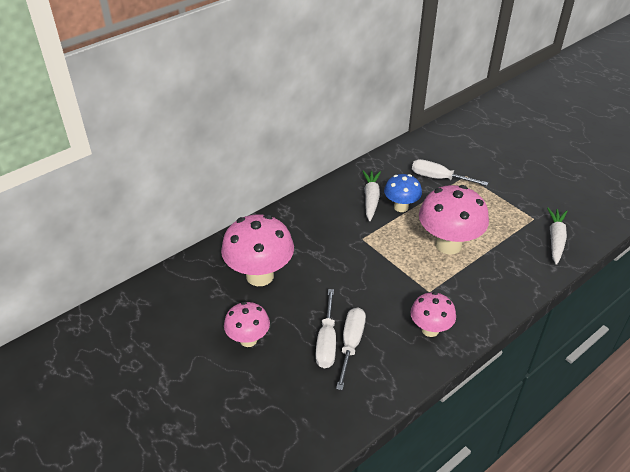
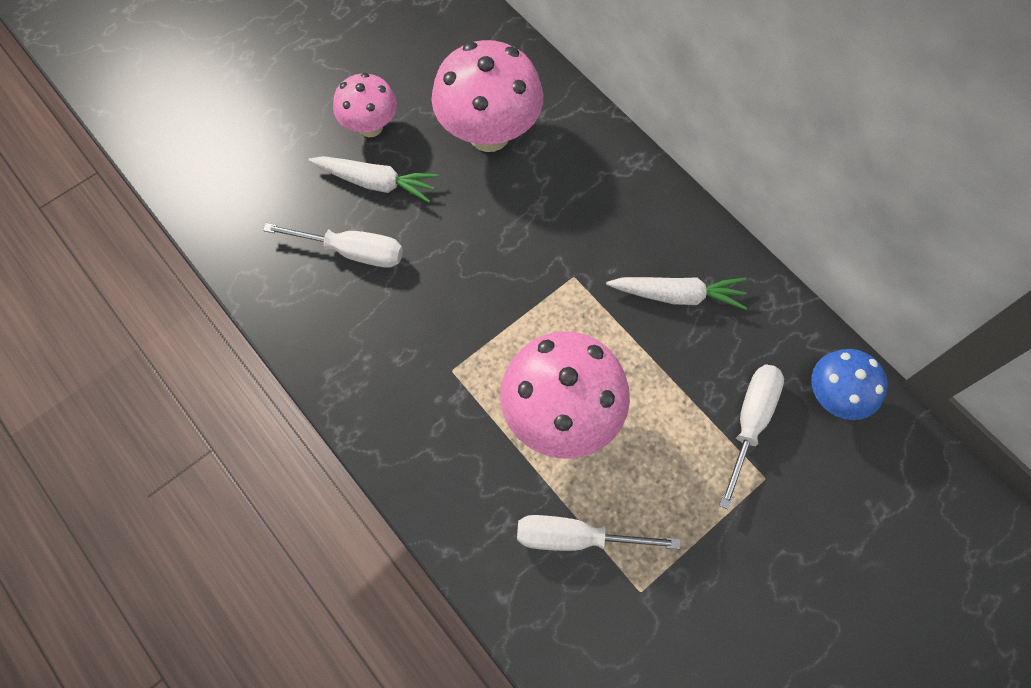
camera: 90 degrees right, 25 degrees up
(326, 342) = (359, 221): white screwdriver -> white screwdriver (574, 537)
(401, 207) = (658, 344): blue mushroom -> blue mushroom (833, 397)
(430, 330) = (372, 362): pink mushroom -> none
(555, 239) = (580, 621): white carrot -> white carrot (376, 182)

